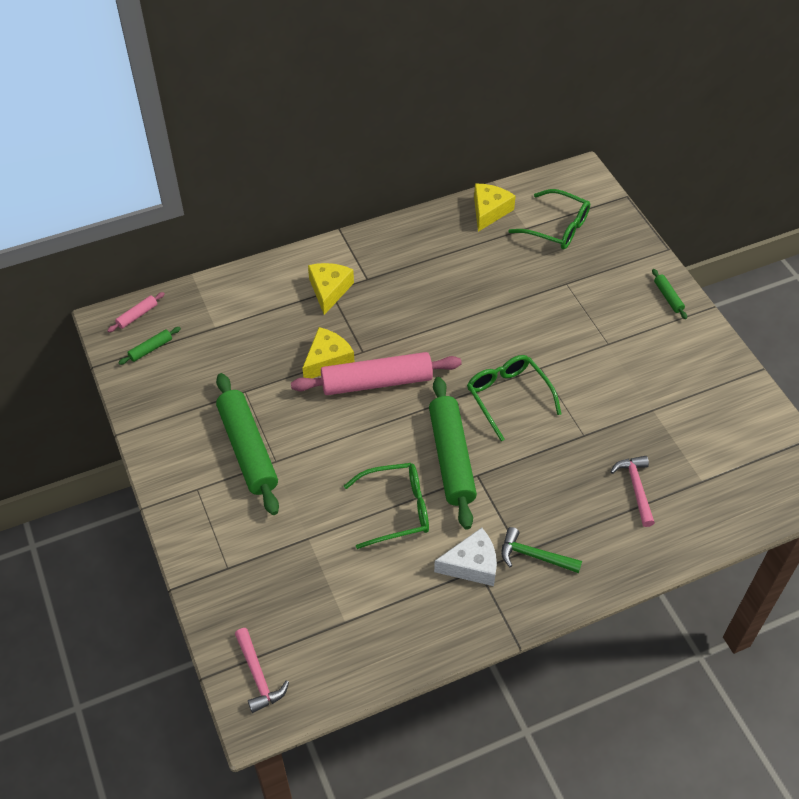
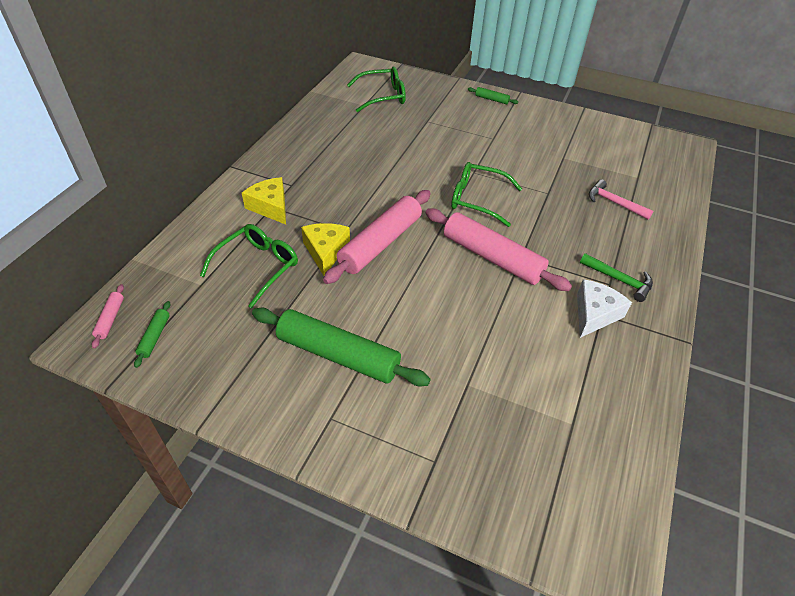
camera: 45 degrees left, 5 degrees down
(258, 676) = (571, 529): pink hammer -> none
(396, 509) = (501, 316): green glasses -> green glasses (257, 267)
(451, 458) = (492, 257): green rolling pin -> pink rolling pin
(489, 211) = (328, 107): yellow cheese -> none
(534, 556) = (619, 280): green hammer -> green hammer turned 120 degrees counterclockwise

